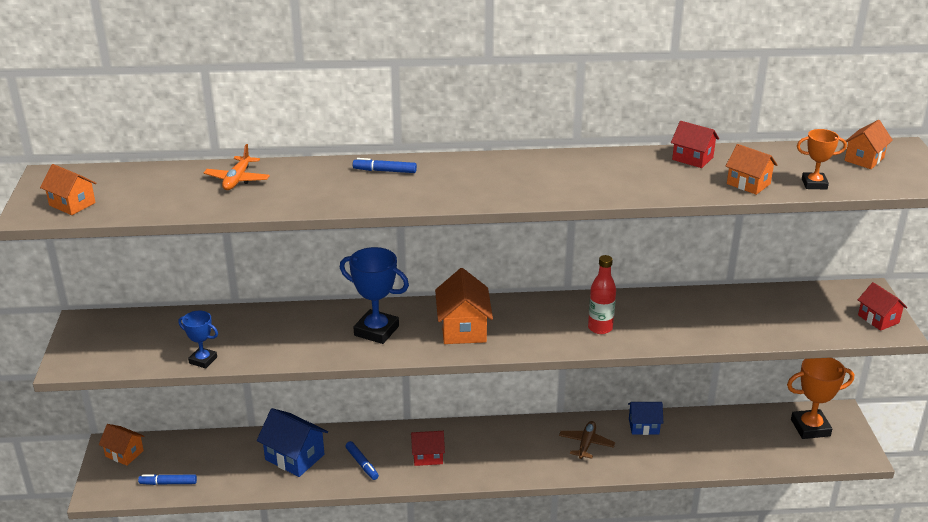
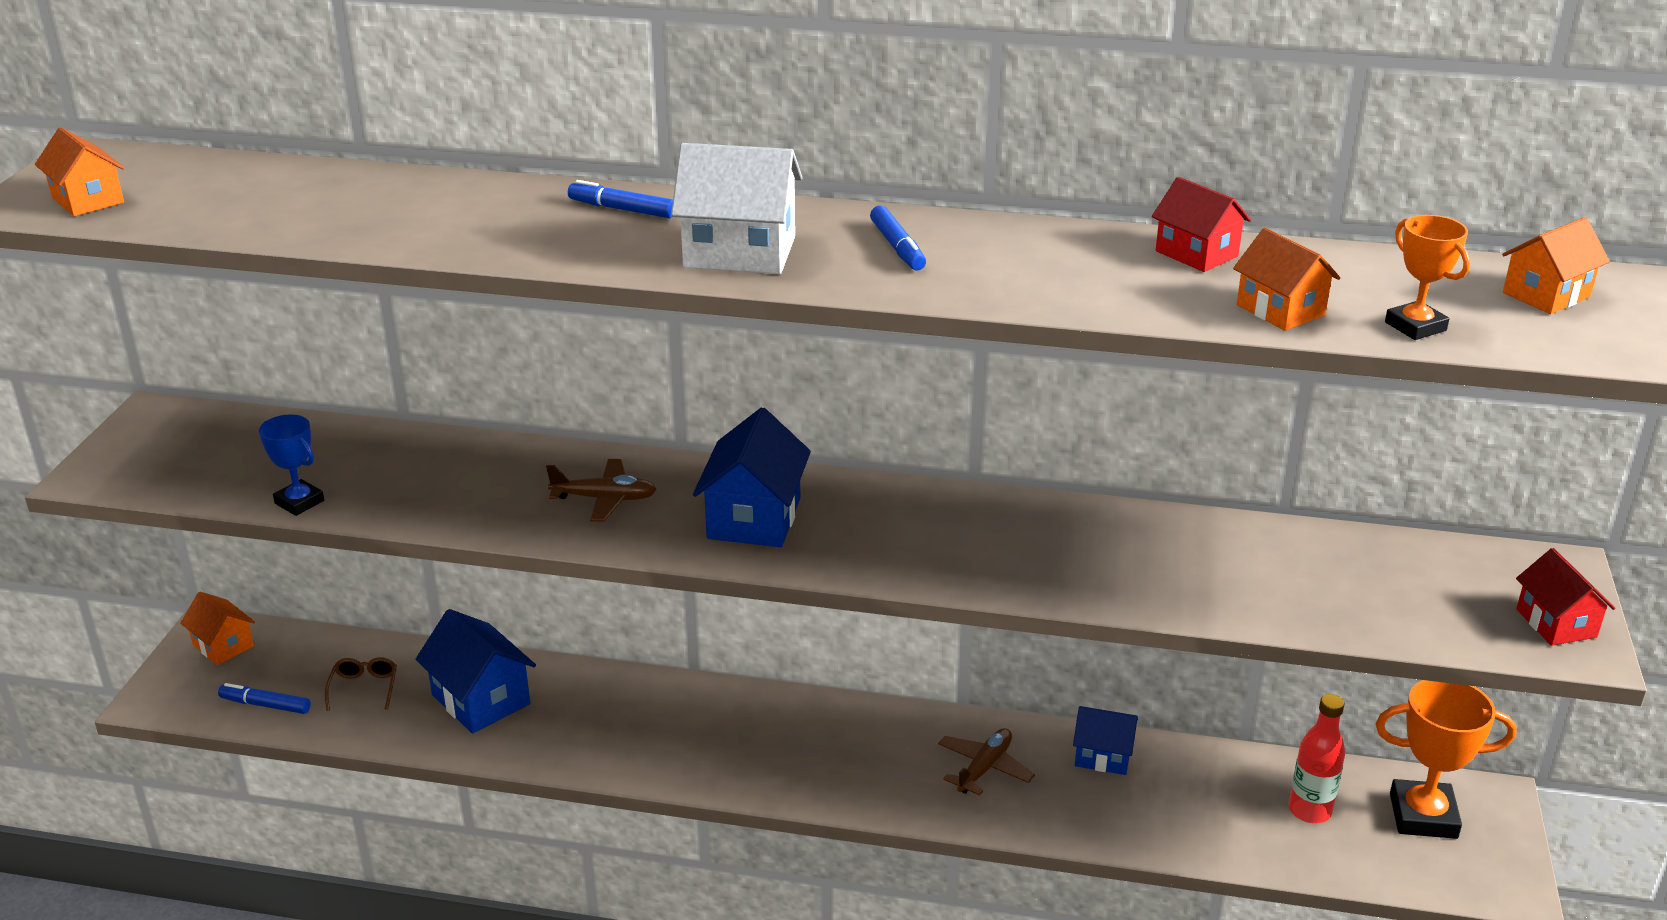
camera: 15 degrees right, 0 degrees up
(222, 463) = (364, 688): none -> brown glasses
(237, 179) = (370, 194): orange plane -> none
(362, 464) = (584, 731): blue marker -> blue marker (897, 247)
(376, 331) = (604, 499): blue trophy -> brown plane
(428, 456) = (699, 739): red house -> none
(463, 329) = (754, 518): orange house -> blue house
(464, 188) = (740, 252): none -> white house
(600, 328) = (999, 555): red bottle -> red bottle (1309, 810)
(814, 184) = (1415, 326): orange trophy -> orange trophy turned 45 degrees clockwise

